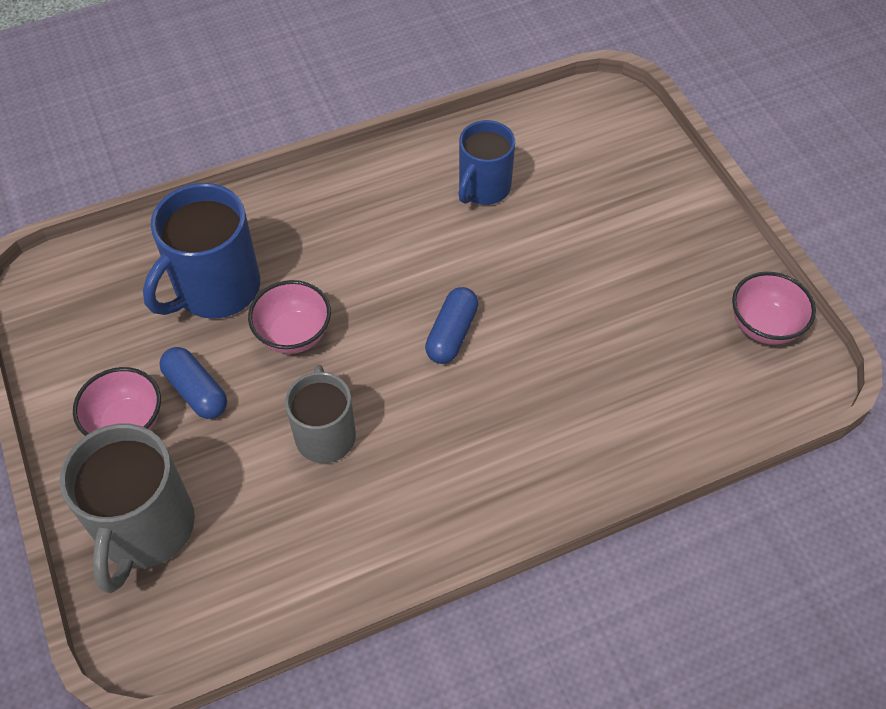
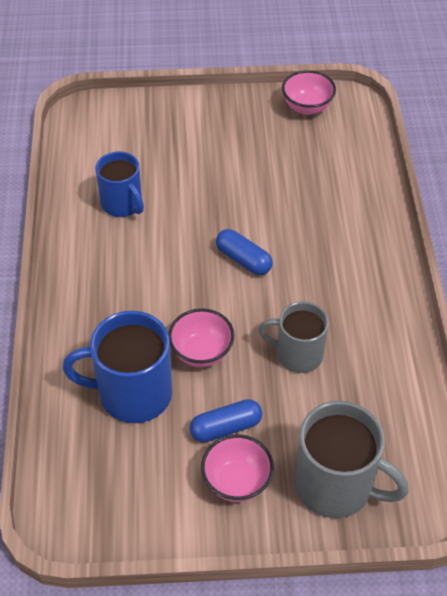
camera: 70 degrees left, 5 degrees down
(215, 289) = (132, 394): blue mug -> blue mug turned 120 degrees clockwise

